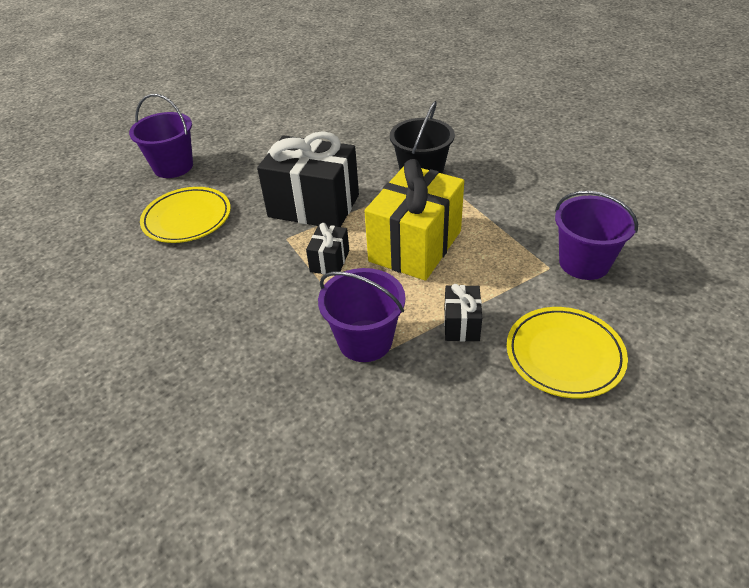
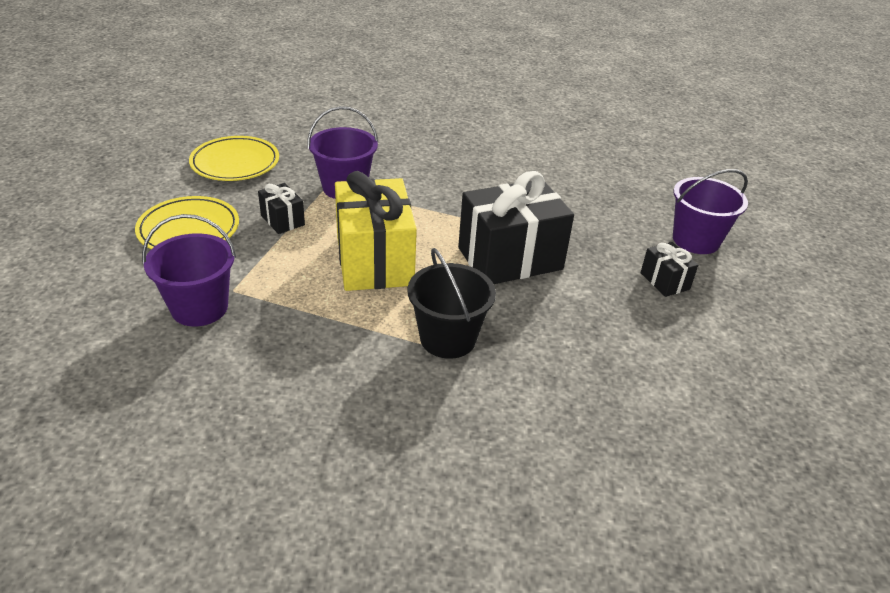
camera: 135 degrees right, 5 degrees down
(187, 218) = (593, 206): yellow plate -> yellow plate (235, 163)
(329, 261) = (432, 222): black gift -> black gift (664, 281)

